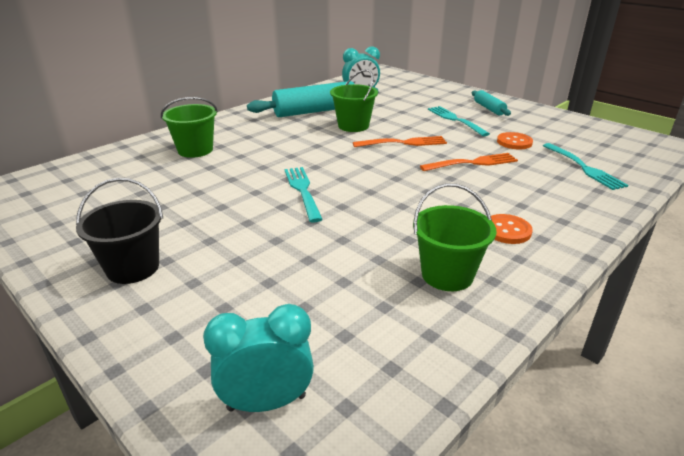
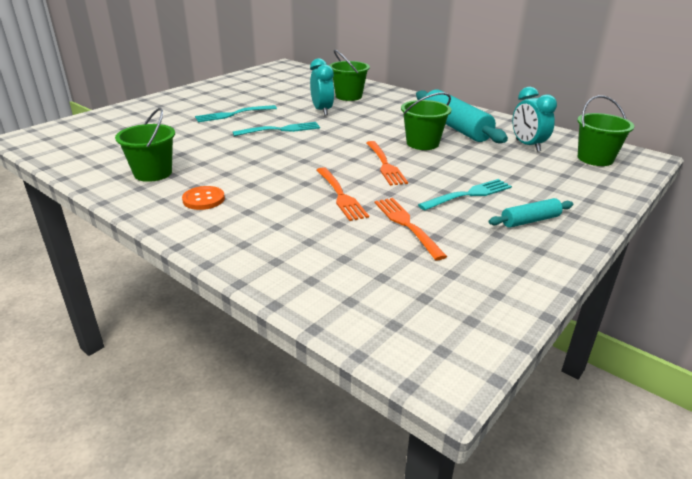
camera: 85 degrees right, 0 degrees up
(133, 268) = (195, 99): black bucket -> none
(266, 402) = (77, 132): turquoise clock -> turquoise clock (322, 111)
(385, 81) = (595, 158): none -> green bucket
(514, 142) = (407, 225): orange button -> orange fork
(583, 167) = (337, 262): turquoise fork -> turquoise fork (233, 114)

